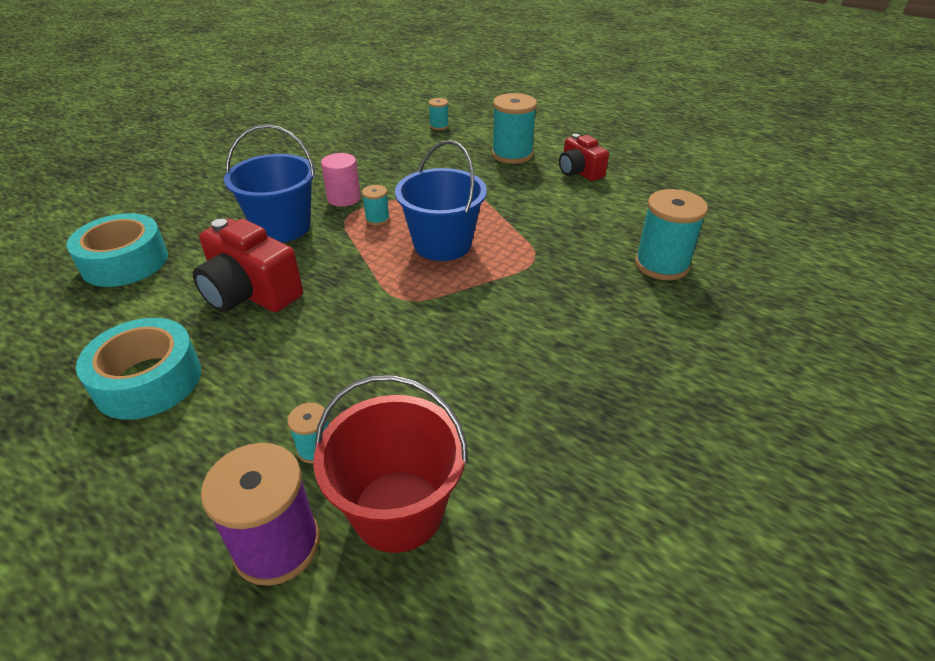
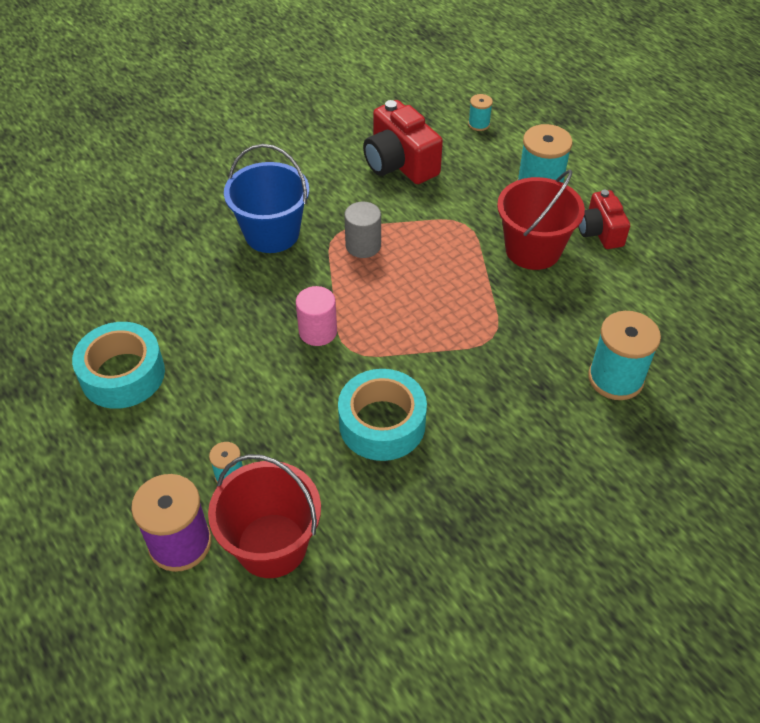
camera: 20 degrees right, 10 degrees up
(125, 262) = (128, 241): turquoise tape -> turquoise tape (382, 424)
(250, 293) = (222, 306): red camera -> red camera (400, 163)
(344, 198) = (341, 210): pink cylinder -> pink cylinder (318, 331)
(377, 219) = (363, 246): turquoise spool -> grey cylinder
(442, 244) = (412, 294): blue bucket -> none
(532, 193) = (532, 249): none -> red bucket

